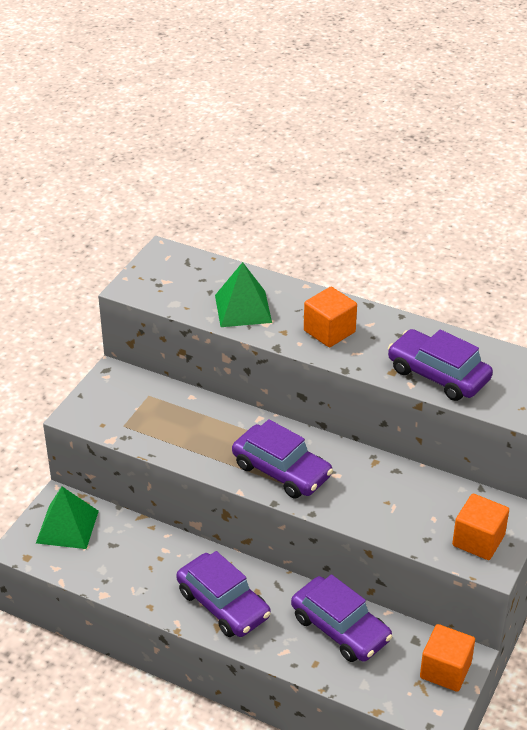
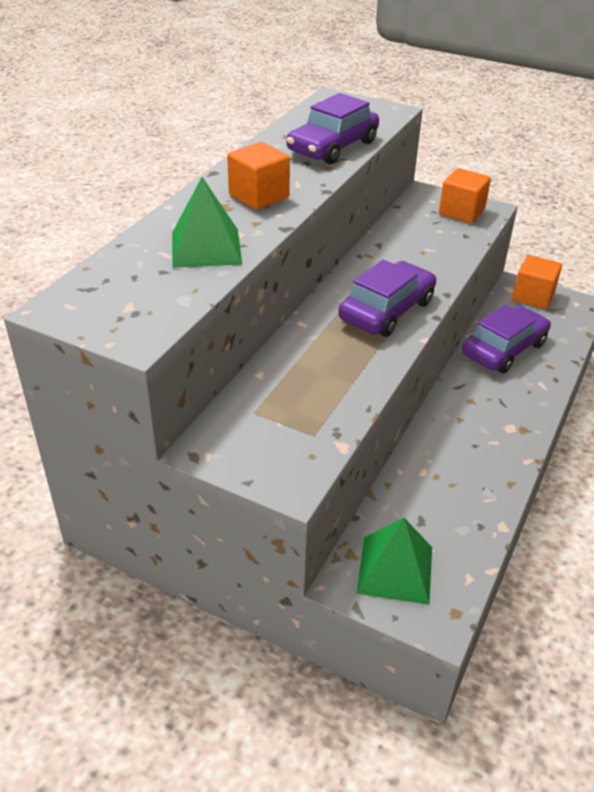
camera: 90 degrees left, 0 degrees up
(223, 604) = (493, 425): purple car -> none

